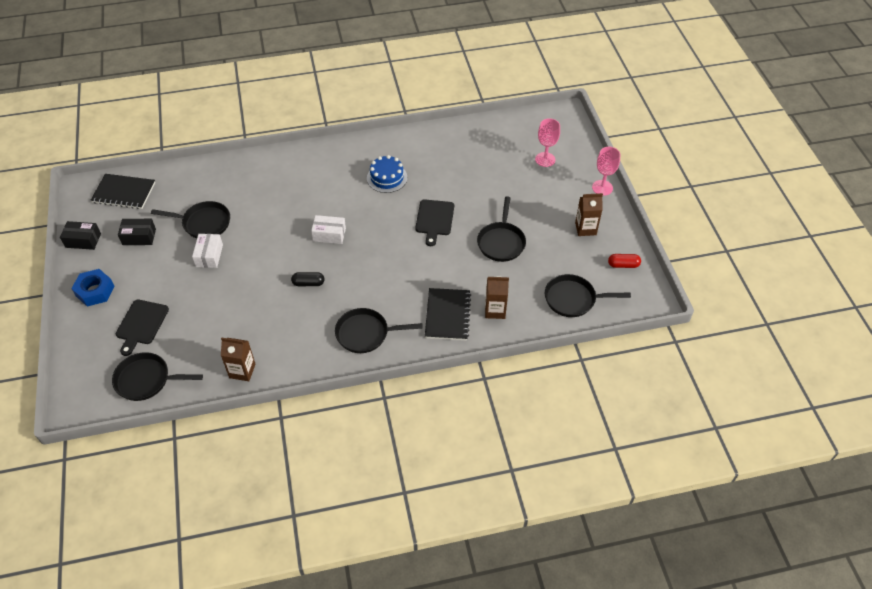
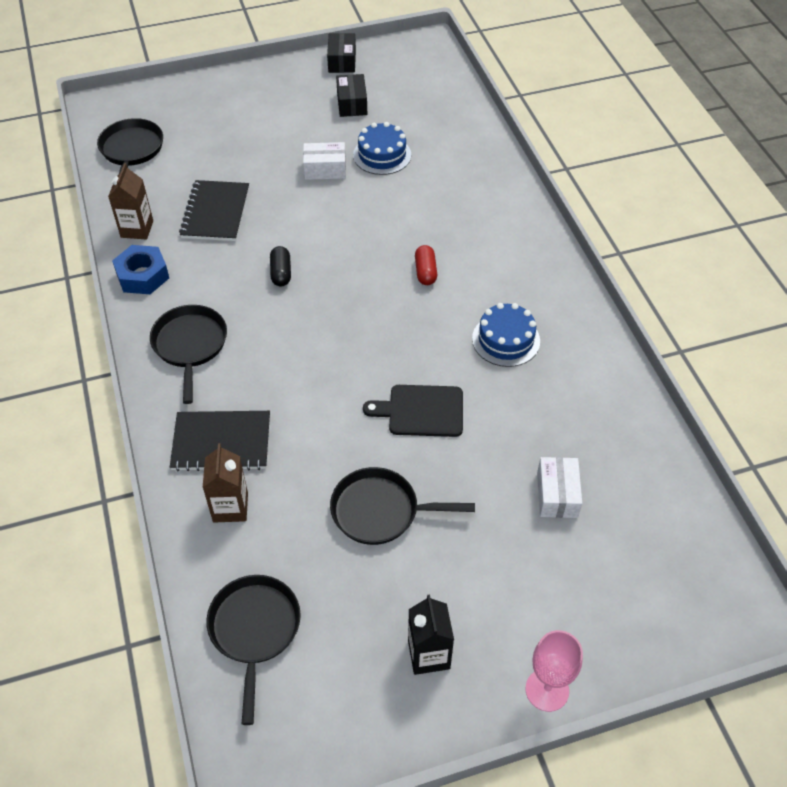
camera: 85 degrees right, 0 degrees up
(95, 291) = (263, 86): blue nut -> blue nut (142, 276)
(124, 192) = (426, 77): black notebook -> black notebook (216, 212)
(141, 324) = (213, 131): black cutting board -> none
(204, 223) = (382, 155): black pan -> blue cake
(329, 234) = (374, 284): white box -> white box (557, 494)
(545, 159) = (605, 580): pink goblet -> none
(585, 228) = (429, 654): brown carton -> black carton
(623, 265) = (340, 725): red capsule -> red capsule (425, 272)

